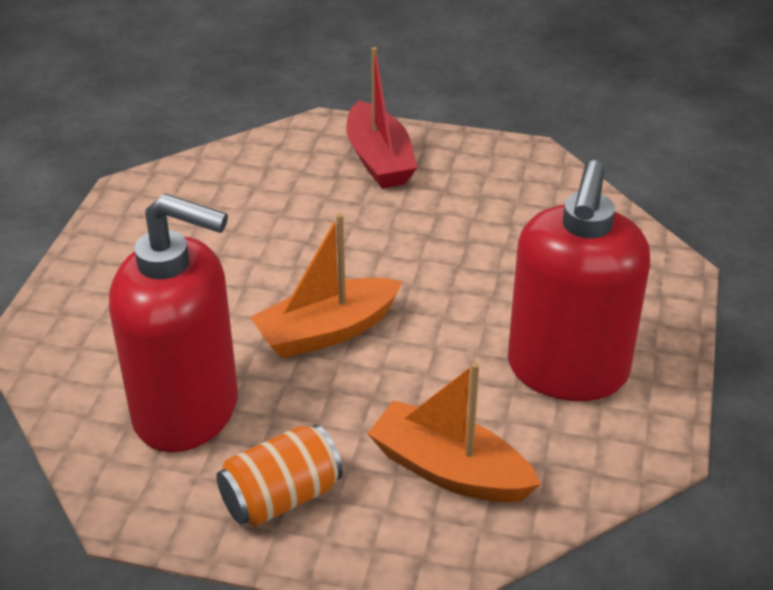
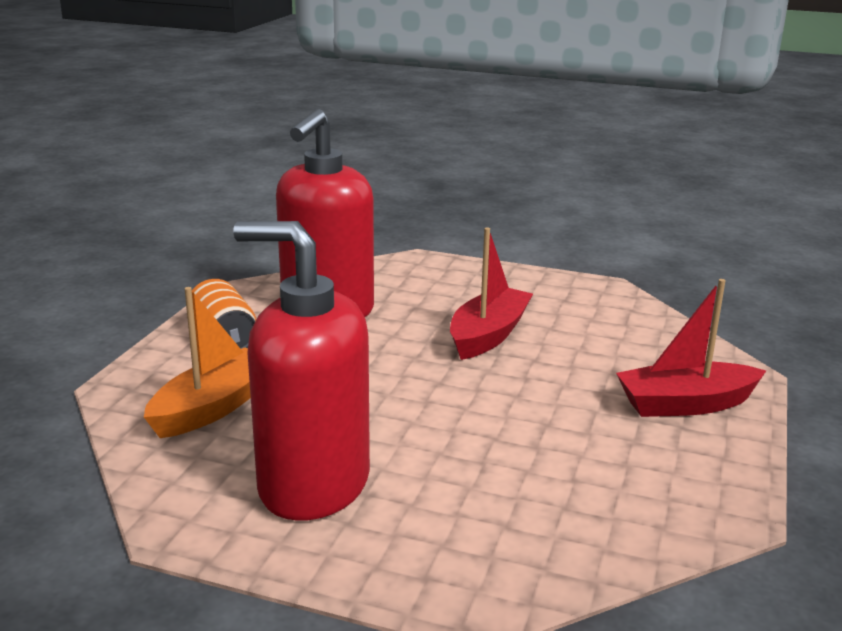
camera: 95 degrees right, 15 degrees down
(254, 273) = (488, 335): none -> red boat
(327, 331) = (404, 363): orange boat -> none

